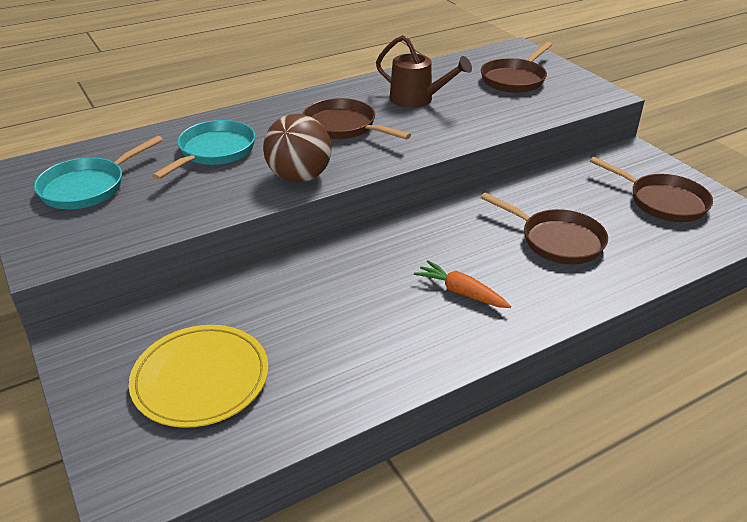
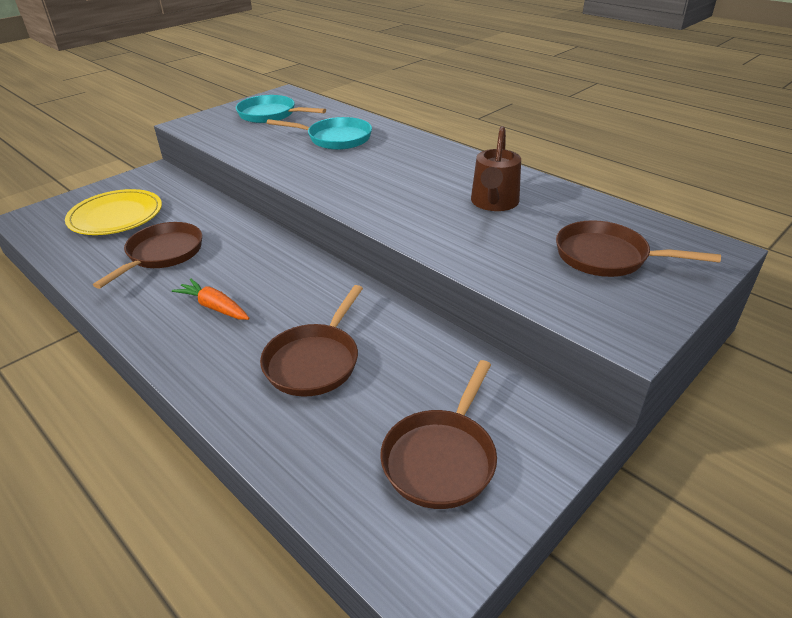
camera: 75 degrees right, 0 degrees up
(299, 177) = (307, 175): brown ball -> none
(343, 127) = (407, 177): brown pan -> brown pan (162, 254)
(461, 292) = (214, 307): orange carrot -> orange carrot turned 75 degrees counterclockwise

